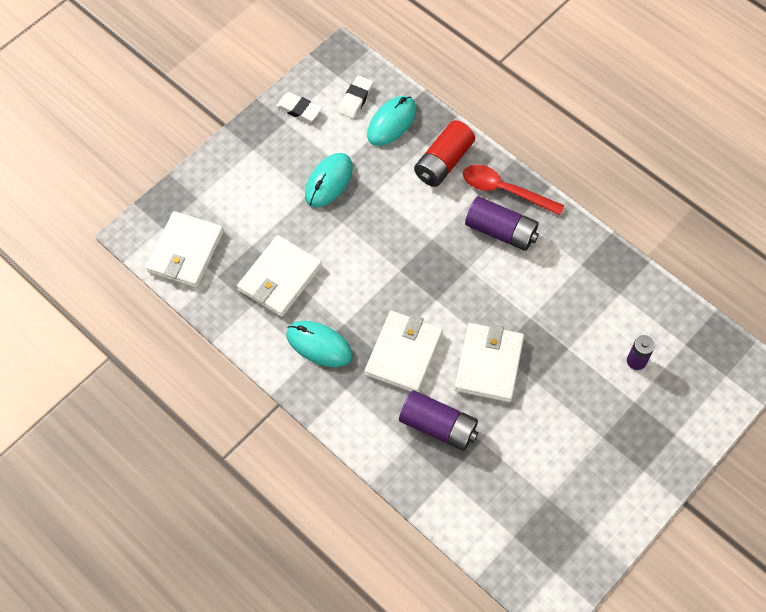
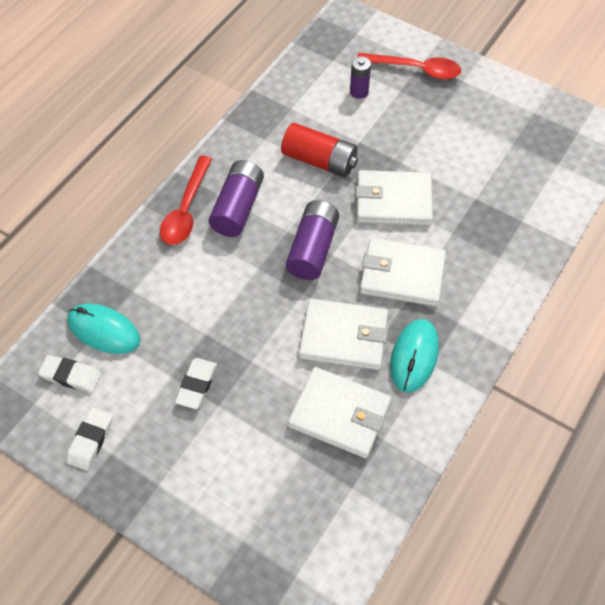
camera: 100 degrees left, 5 degrees down
(185, 252) = (326, 536): white wallet -> white wallet (344, 337)
(328, 181) = (196, 385): turquoise mouse -> white eraser
(438, 426) = (472, 234): purple battery -> purple battery (313, 249)
(443, 162) = (155, 270): red battery -> red battery (319, 160)
(665, 424) = (415, 69): none -> red spoon

